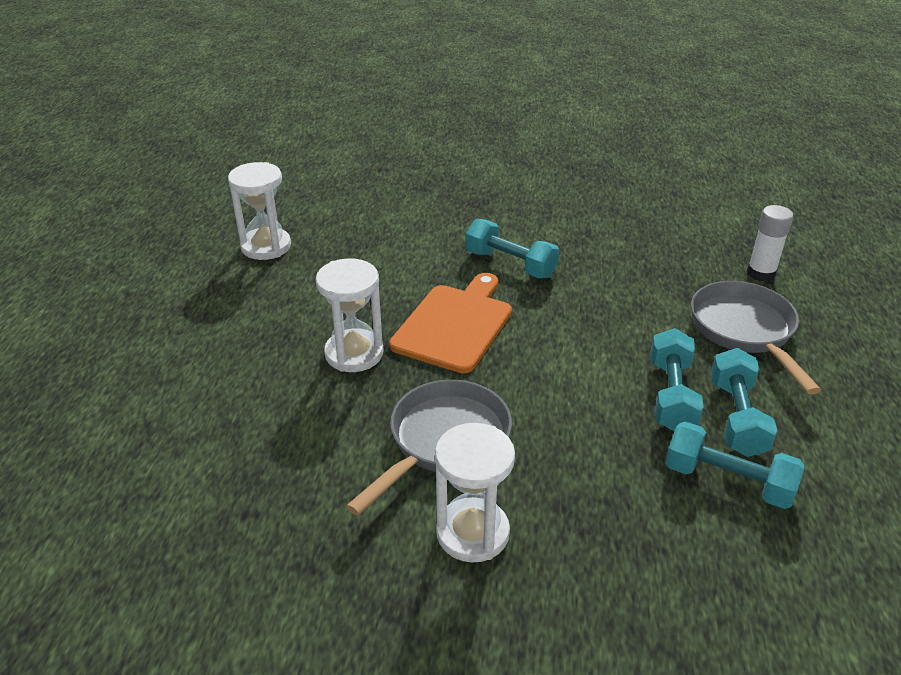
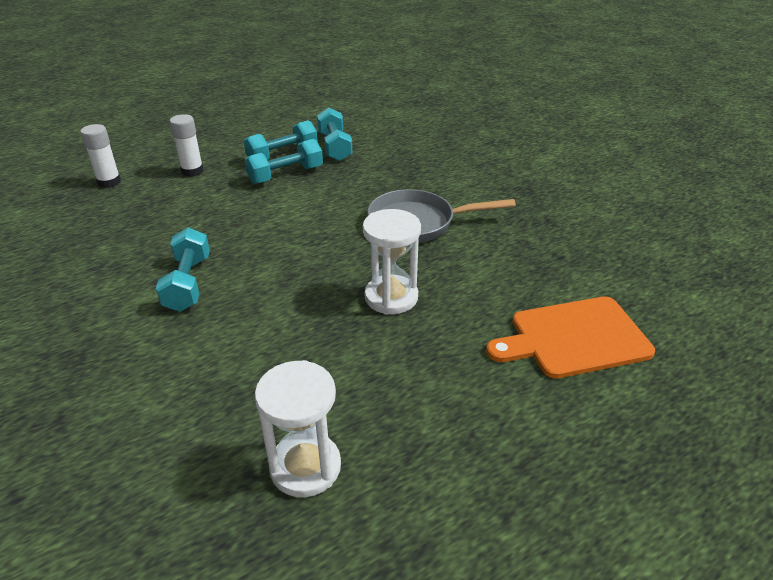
camera: 130 degrees left, 0 degrees up
(455, 325) = (303, 271): orange cutting board -> orange cutting board (574, 338)
(472, 533) = (460, 190): white hourglass -> none
(745, 331) = (192, 171): grey pan -> white glue stick

